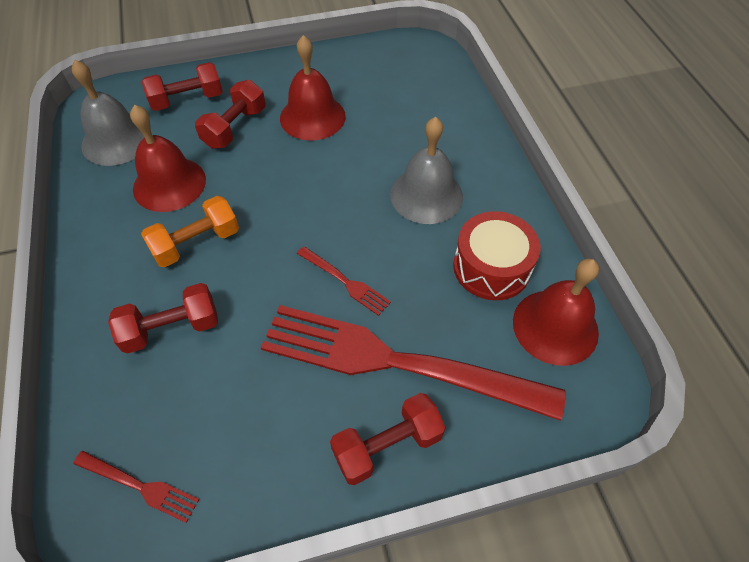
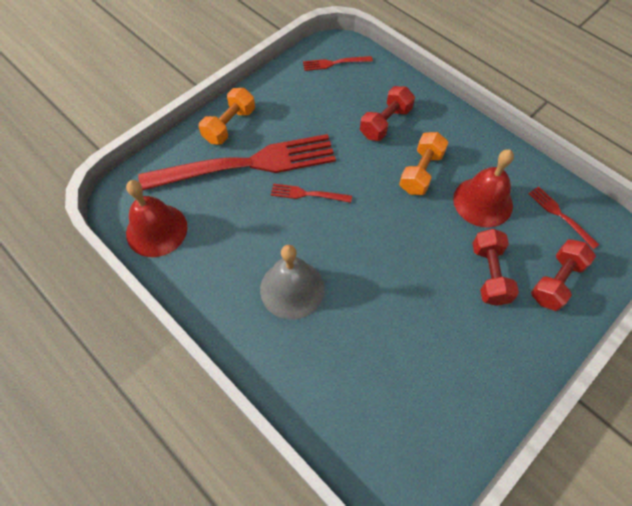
camera: 150 degrees right, 5 degrees up
(116, 140) = (560, 215): grey bell -> red fork
(312, 117) = (439, 321): red bell -> none
(387, 446) = (229, 125): red dumbbell -> orange dumbbell
(491, 267) = (215, 251): red drum -> none

